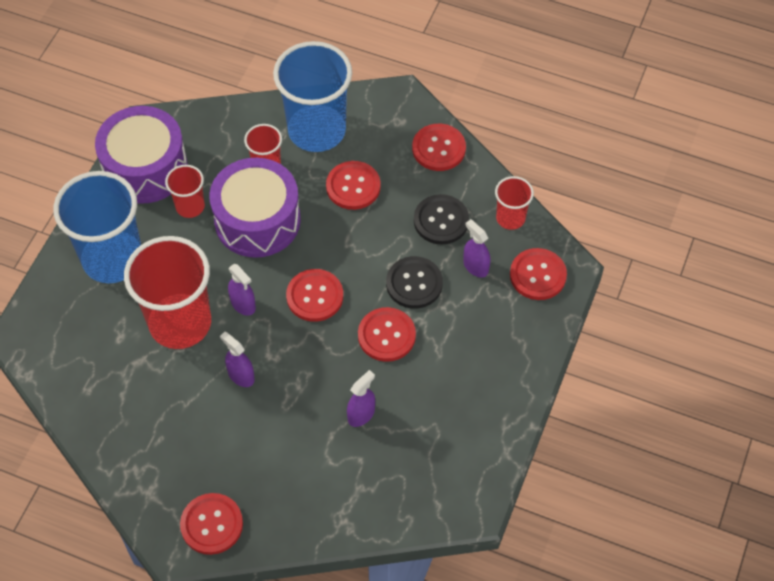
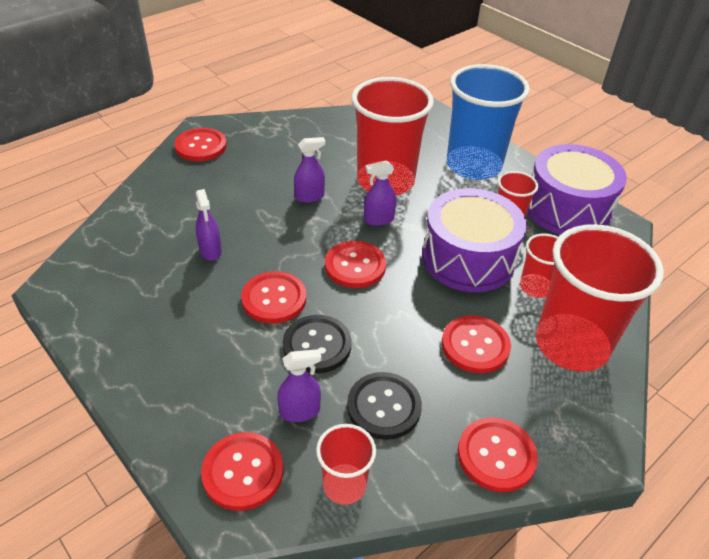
camera: 115 degrees right, 15 degrees down
(317, 130) = (571, 345): blue cup -> red cup

